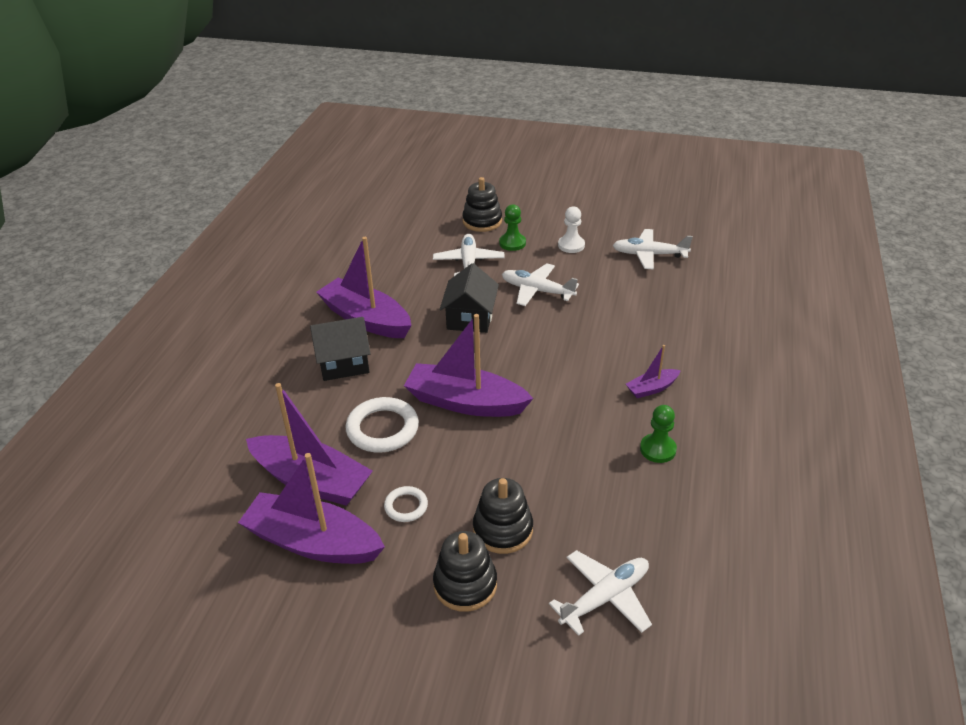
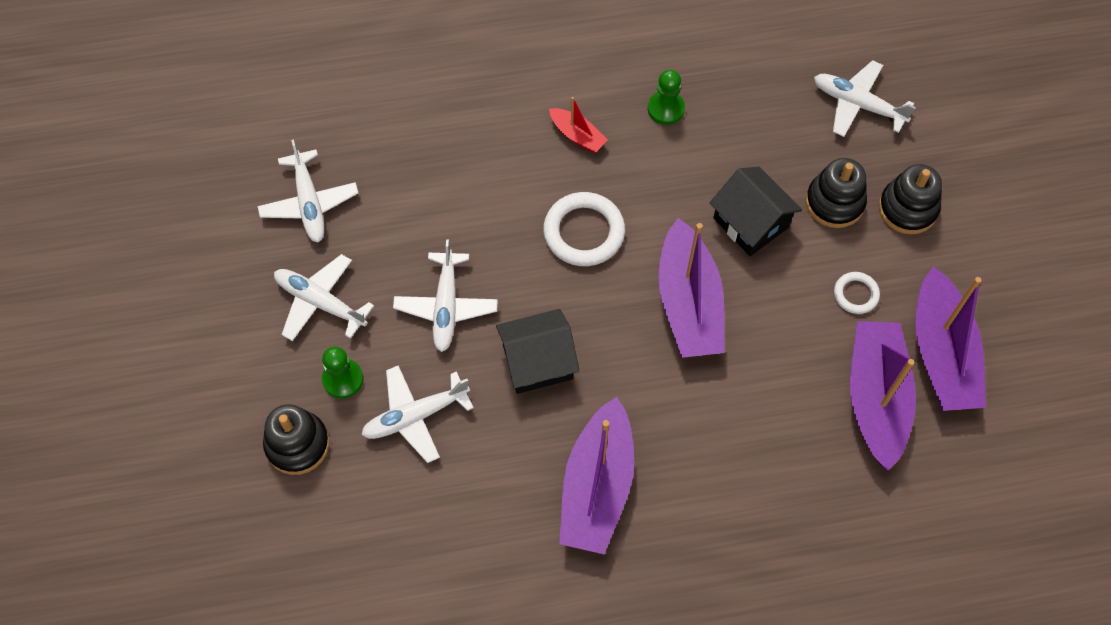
camera: 115 degrees left, 25 degrees up
(343, 363) = (691, 467): black house -> black house (751, 223)
(382, 429) = (770, 367): white ring -> white ring (584, 232)
(571, 245) = (320, 302): white pawn -> white plane
(652, 388) = (577, 135): purple boat -> red boat

